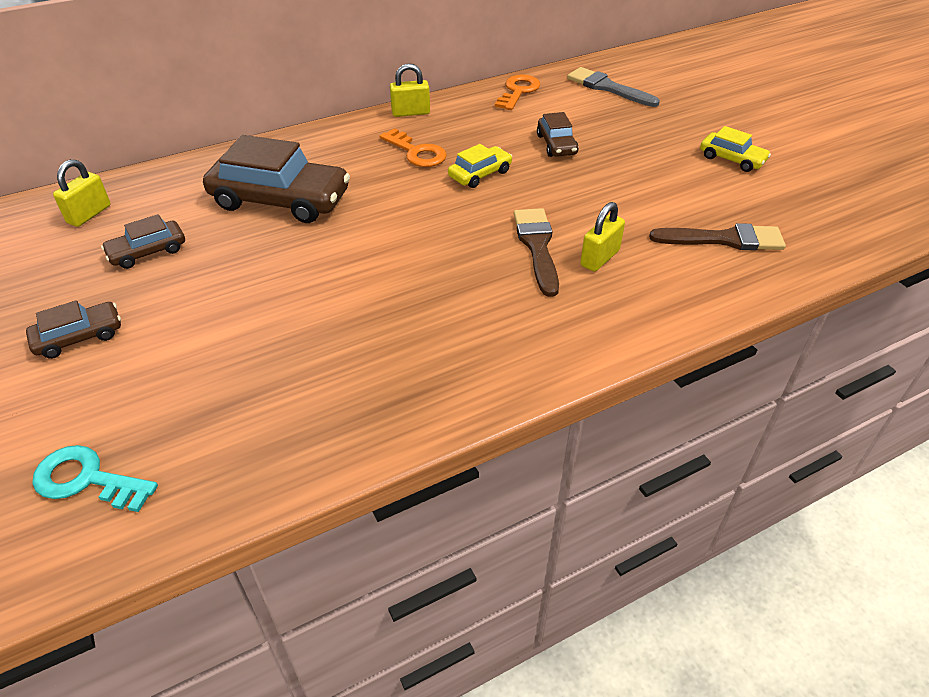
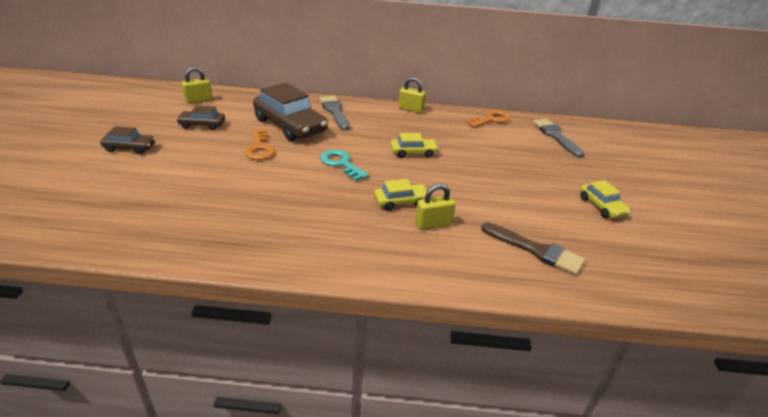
camera: 30 degrees right, 10 degrees down
(87, 480) = (57, 207): turquoise key -> turquoise key (341, 164)
(316, 154) = (334, 111): none -> grey brush
(417, 152) = (390, 129): orange key -> orange key (259, 148)
(537, 246) = (401, 202): brown brush -> yellow car
(556, 145) = (481, 154): brown car -> none

